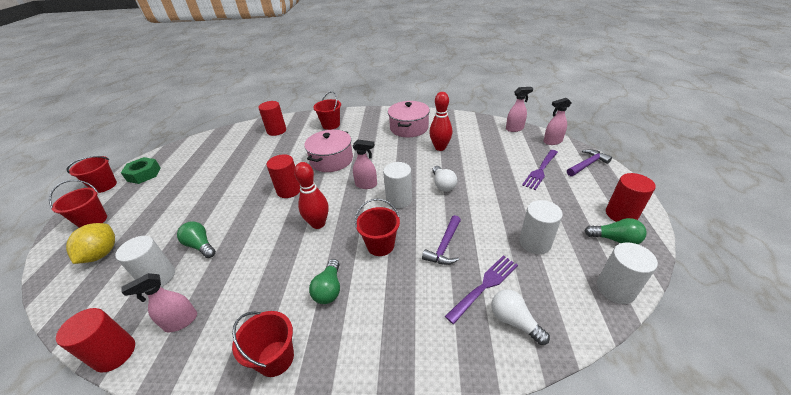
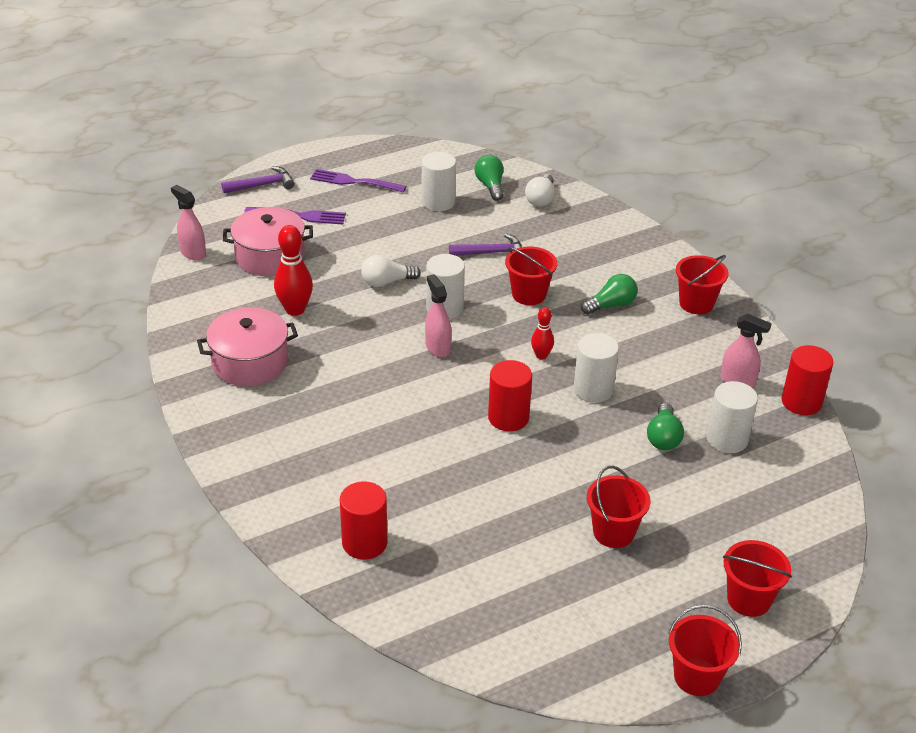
camera: 125 degrees left, 0 degrees up
(102, 254) = (764, 525): yellow lemon -> none
(144, 174) = (627, 645): green nut -> none
(318, 224) = (541, 355): red bowling pin -> red bowling pin, size x0.58
(331, 125) = (295, 470): red bucket -> red bucket (613, 532)
(331, 160) = (406, 411): pink pot -> pink pot (270, 257)
(443, 185) = (387, 282): white light bulb -> white light bulb turned 150 degrees counterclockwise
(485, 286) = (519, 219): purple fork -> purple fork (354, 181)
(552, 141) = (216, 216): pink spray bottle -> none
(587, 164) = (262, 185): purple hammer -> purple hammer turned 135 degrees clockwise
(615, 239) = (395, 161): green light bulb -> green light bulb (490, 186)
(615, 289) = (461, 158): white cylinder -> white cylinder (593, 389)
(621, 214) = (351, 160): red cylinder -> none

